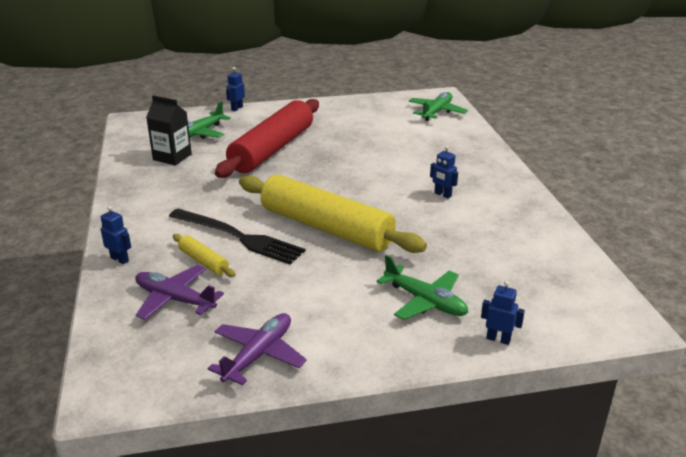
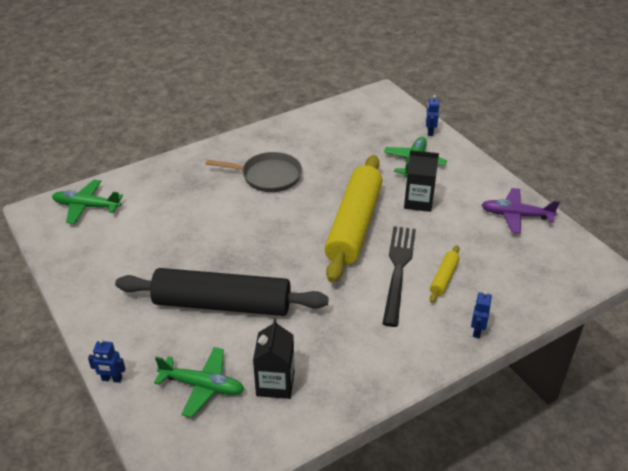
camera: 110 degrees left, 10 degrees up
(174, 299) = (497, 275): purple plane -> none
(272, 149) = (222, 304): red rolling pin -> black rolling pin
(339, 281) = (418, 202): none -> black carton
(442, 195) = (268, 176): blue robot -> grey pan

